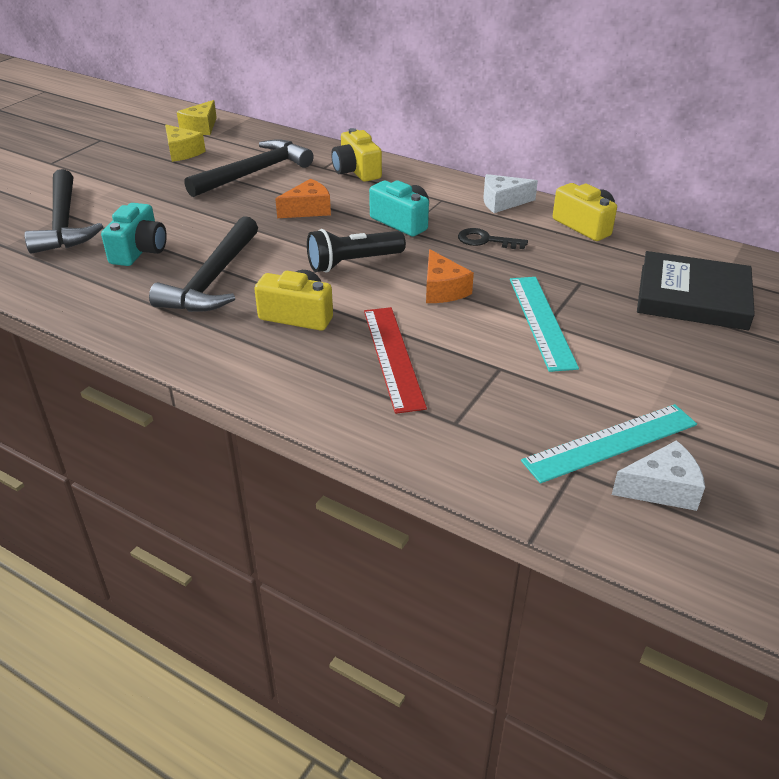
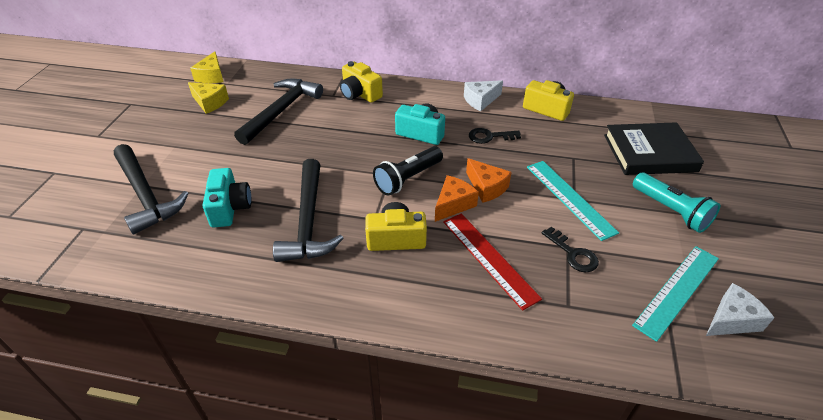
camera: 20 degrees left, 5 degrees up
(308, 210) = (344, 137): orange cheese -> orange cheese (453, 204)
(501, 376) = (573, 254): none -> black key
(671, 362) = (671, 211): none -> turquoise flashlight

